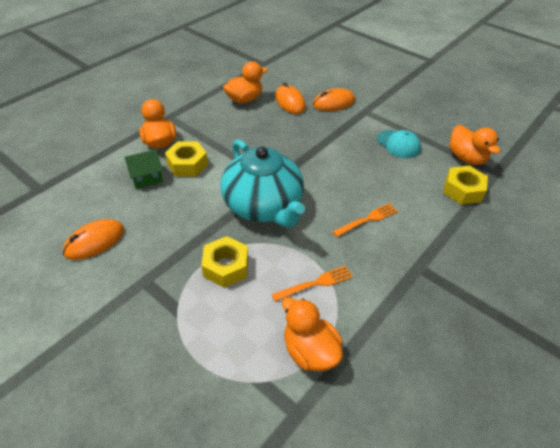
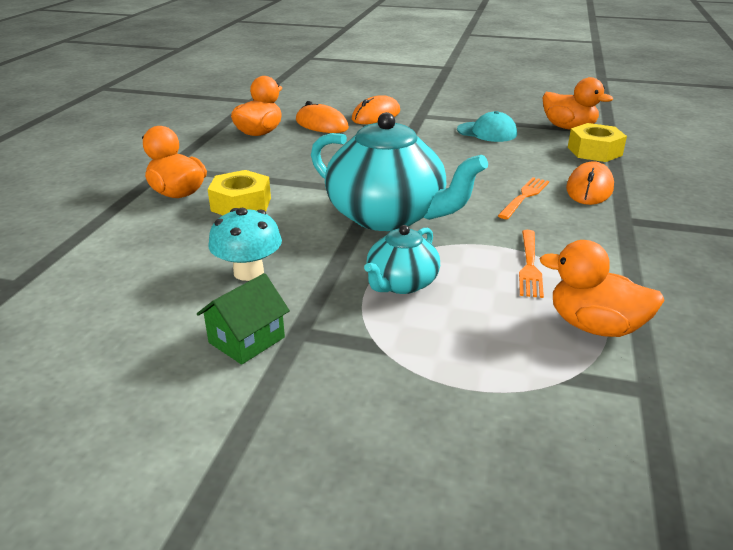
camera: 25 degrees left, 15 degrees down
(94, 241) = (173, 314): orange mouse -> orange mouse (589, 188)
(146, 177) = (191, 230): green house -> green house (246, 340)
(152, 224) = (248, 272): none -> turquoise mushroom
(226, 267) = (401, 283): yellow nut -> turquoise teapot
(315, 283) = (529, 265): orange fork -> orange fork turned 150 degrees clockwise

